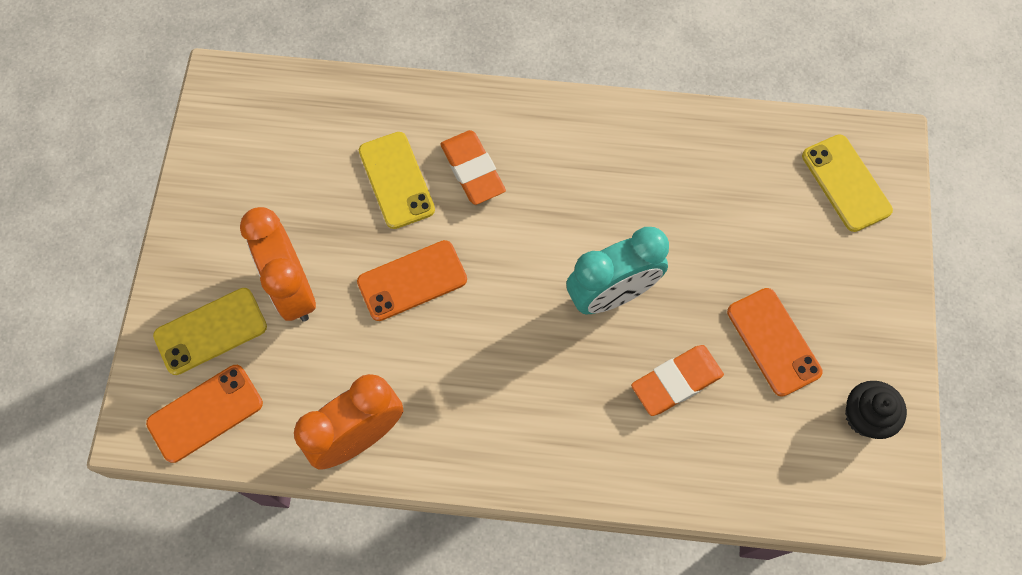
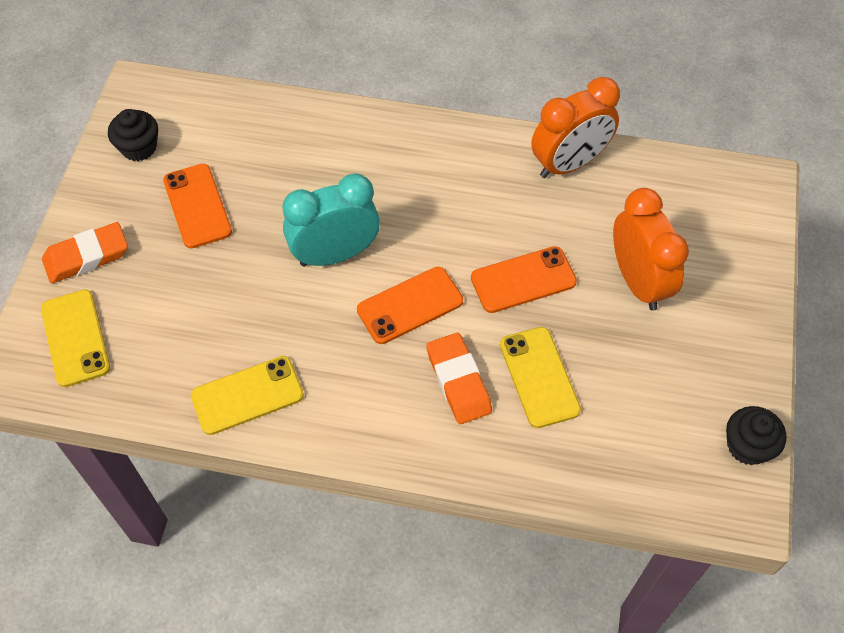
camera: 175 degrees left, 10 degrees down
(205, 413) = (704, 189): orange phone -> orange phone (410, 305)
(209, 132) = (747, 446): none -> black cupcake
(210, 331) = (711, 251): yellow phone -> yellow phone (247, 396)
(676, 382) = (292, 182): orange eraser -> orange eraser (86, 256)

